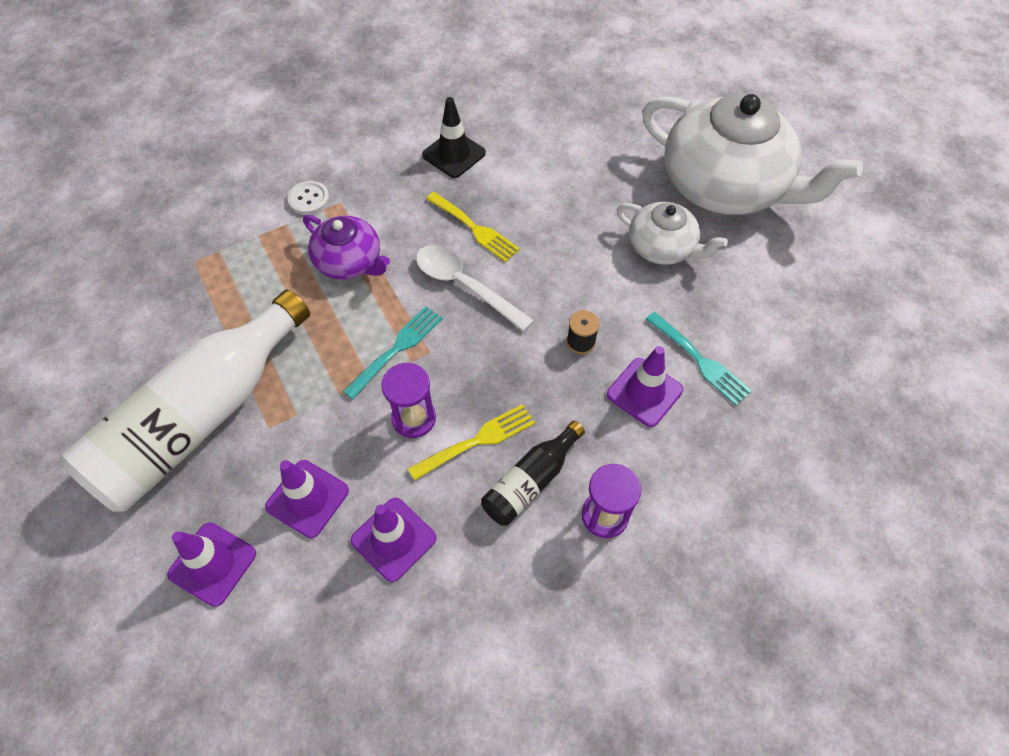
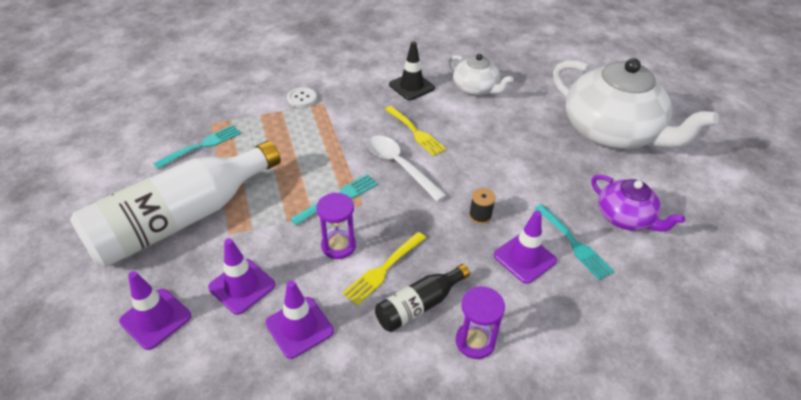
camera: 10 degrees right, 15 degrees down
(192, 300) = (202, 146): none -> turquoise fork
(350, 262) = (319, 139): purple teapot -> purple teapot (625, 217)
(477, 441) = (383, 269): yellow fork -> yellow fork turned 150 degrees clockwise
(662, 247) = (556, 164): white teapot -> white teapot (476, 89)

